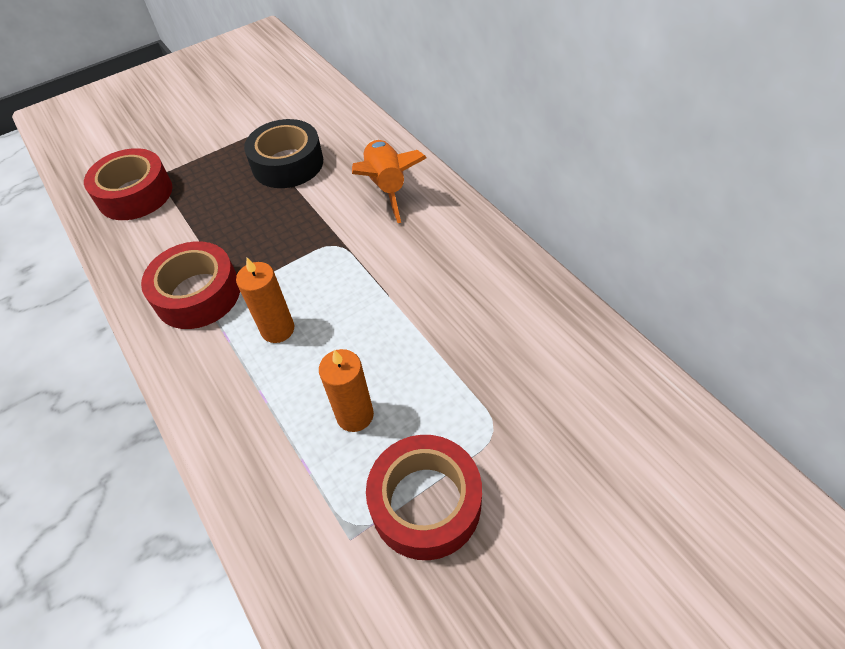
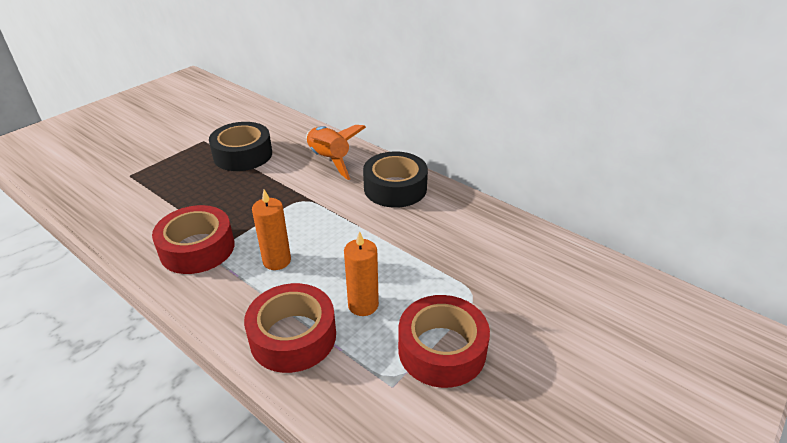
camera: 20 degrees left, 15 degrees down
(135, 194) = (113, 189): red tape -> red tape (293, 336)
(453, 244) = (395, 188): none -> black tape

